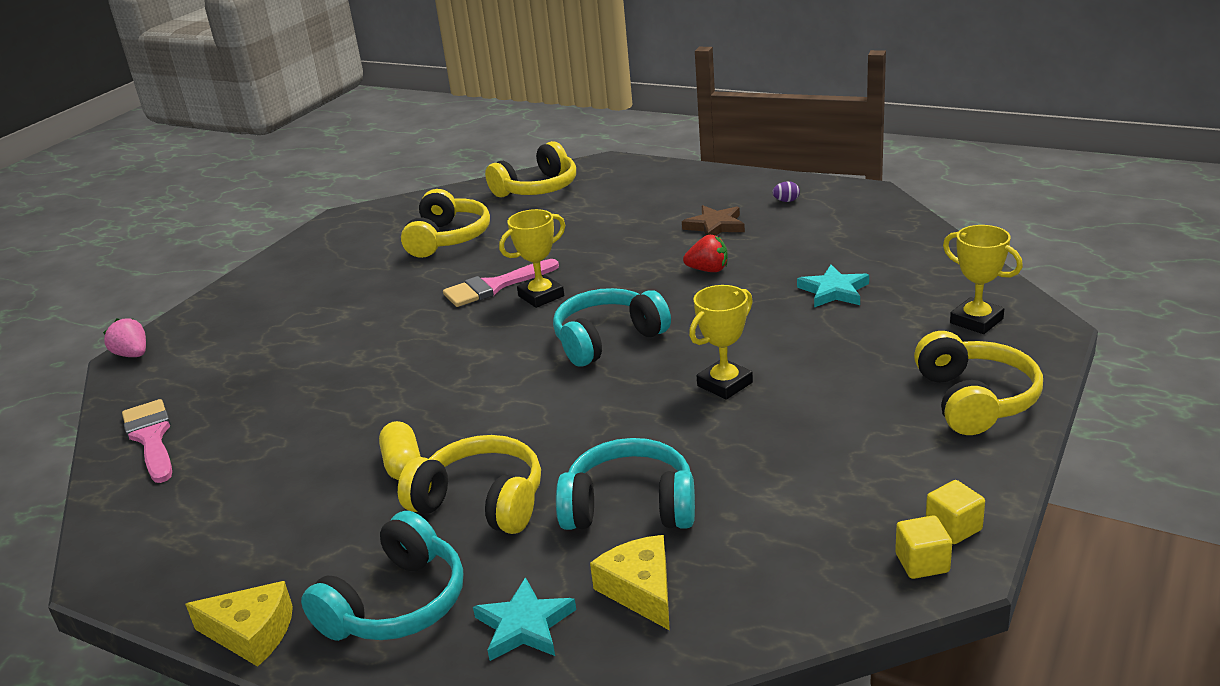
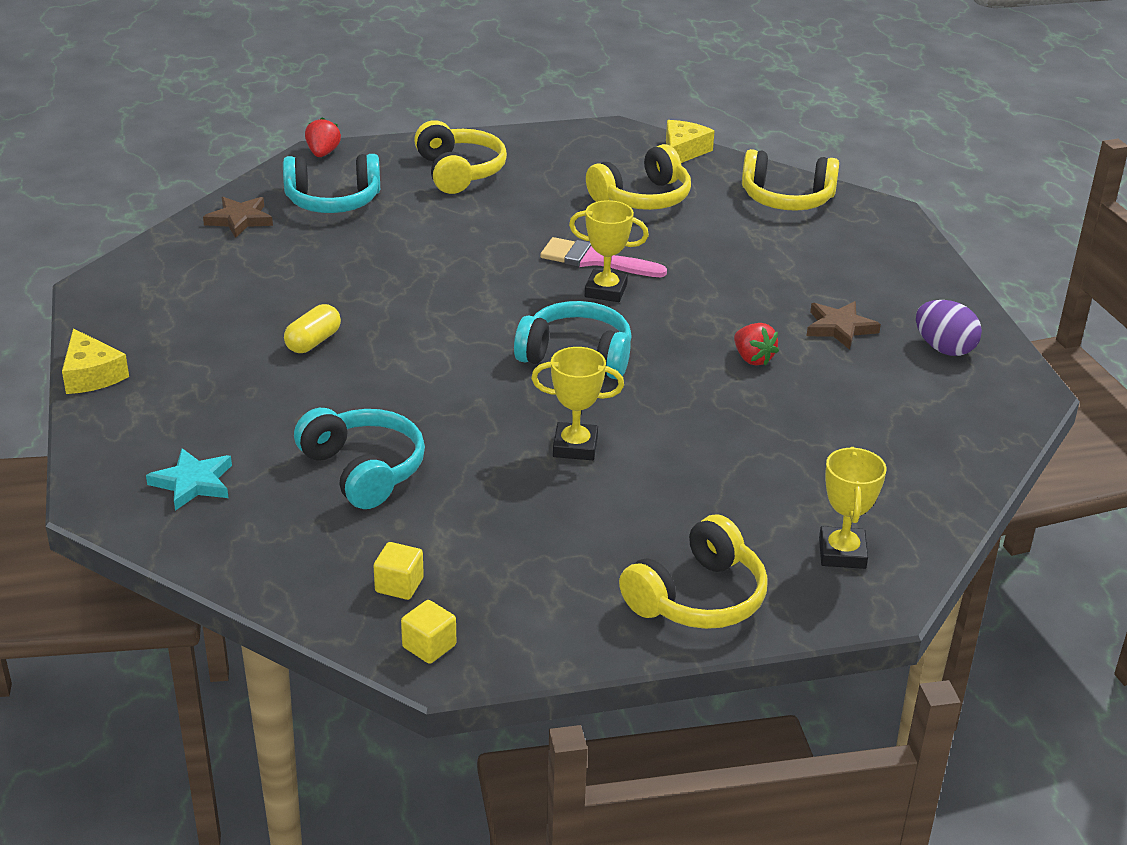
camera: 45 degrees right, 5 degrees up
(133, 355) = (323, 153): pink strawberry -> red strawberry
(151, 437) = (239, 220): pink brush -> brown star
(396, 604) = (167, 417): turquoise headphones -> turquoise headphones (333, 201)
(481, 502) = (304, 399): yellow headphones -> yellow headphones (459, 172)
(641, 590) = (274, 518): yellow cheese -> yellow cheese (683, 151)
(786, 201) = (944, 349): purple egg -> purple egg, size x2.05
(834, 291) = (799, 446): turquoise star -> none
(953, 528) = (491, 648): yellow cube -> yellow cube (399, 585)

